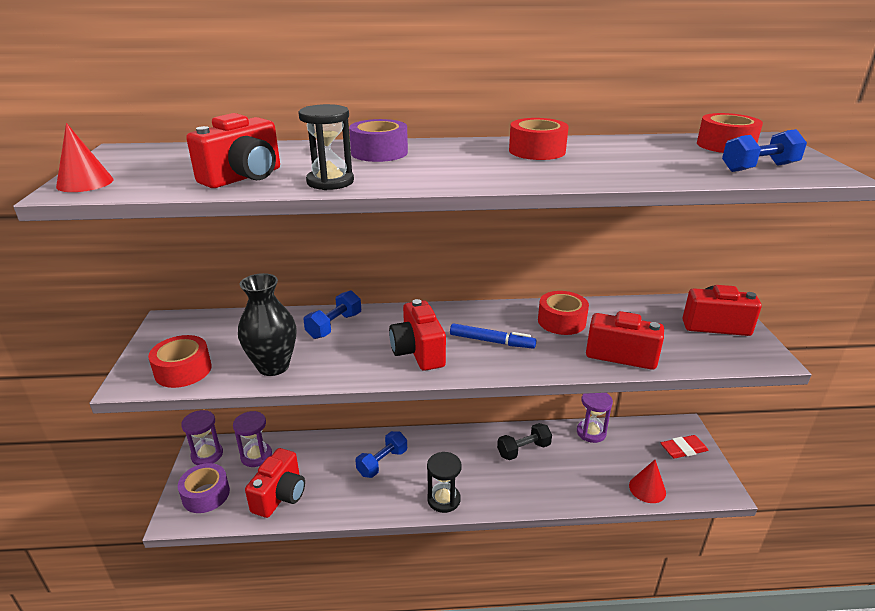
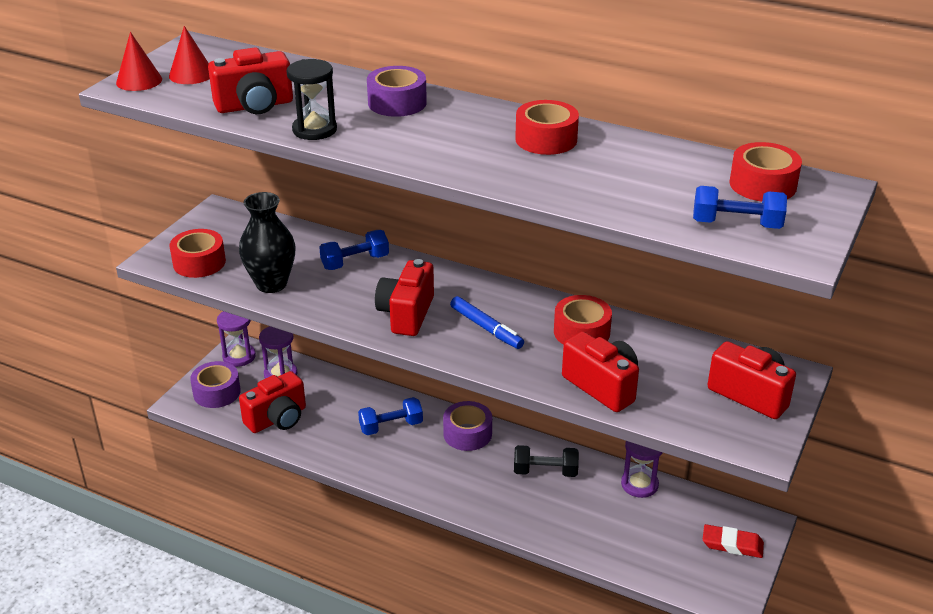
camera: 30 degrees right, 5 degrees up
(443, 499) = (422, 484): black hourglass -> none
(445, 444) = (467, 434): none -> purple tape
(647, 489) = (644, 563): red cone -> red cone (191, 74)

